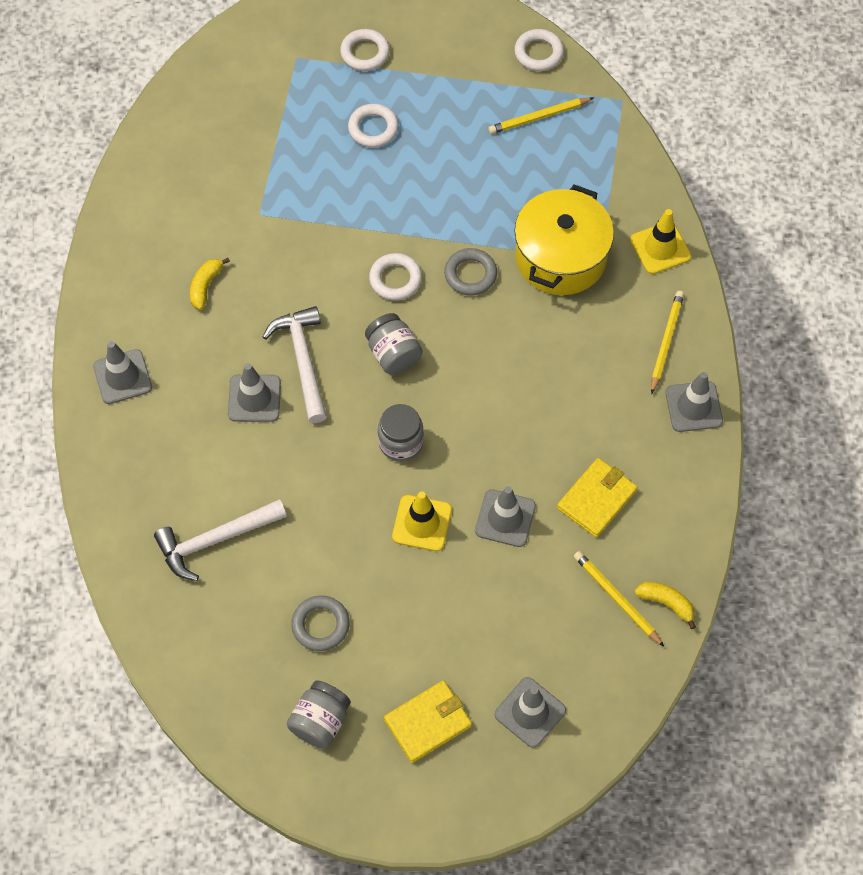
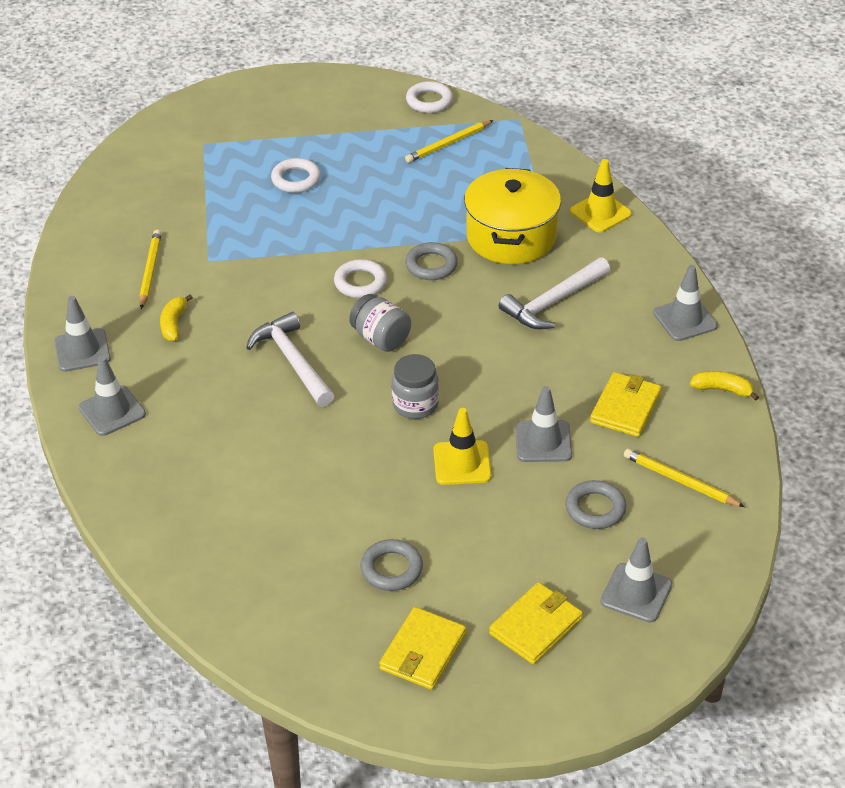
camera: 15 degrees left, 20 degrees down
(216, 540) = (255, 522): white hammer -> white hammer (553, 302)
(254, 398) = (254, 400): grey traffic cone -> grey traffic cone (82, 350)
(320, 721) = (423, 651): grey jar -> yellow wallet
(365, 53) = (267, 129): white ring -> none
(526, 608) = (595, 508): none -> grey ring
(666, 342) = (637, 278): yellow pencil -> yellow pencil (150, 271)
(666, 603) = (730, 474): yellow banana -> yellow banana (722, 390)

